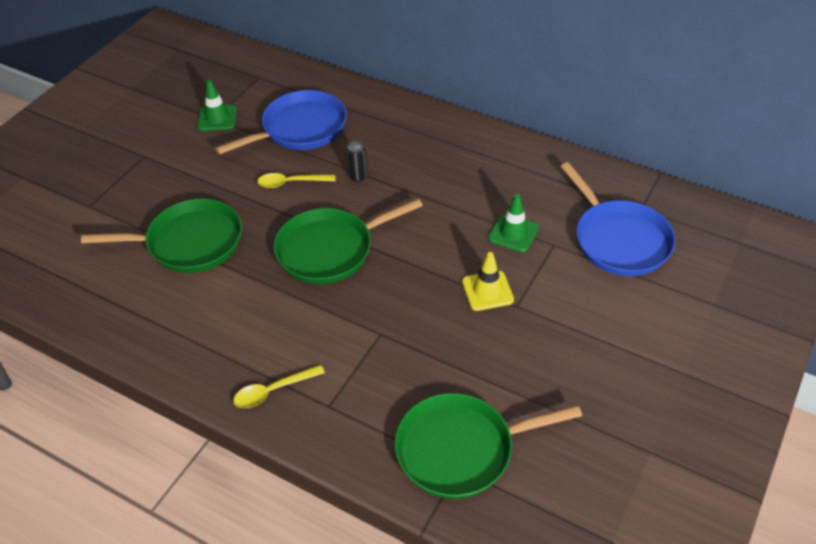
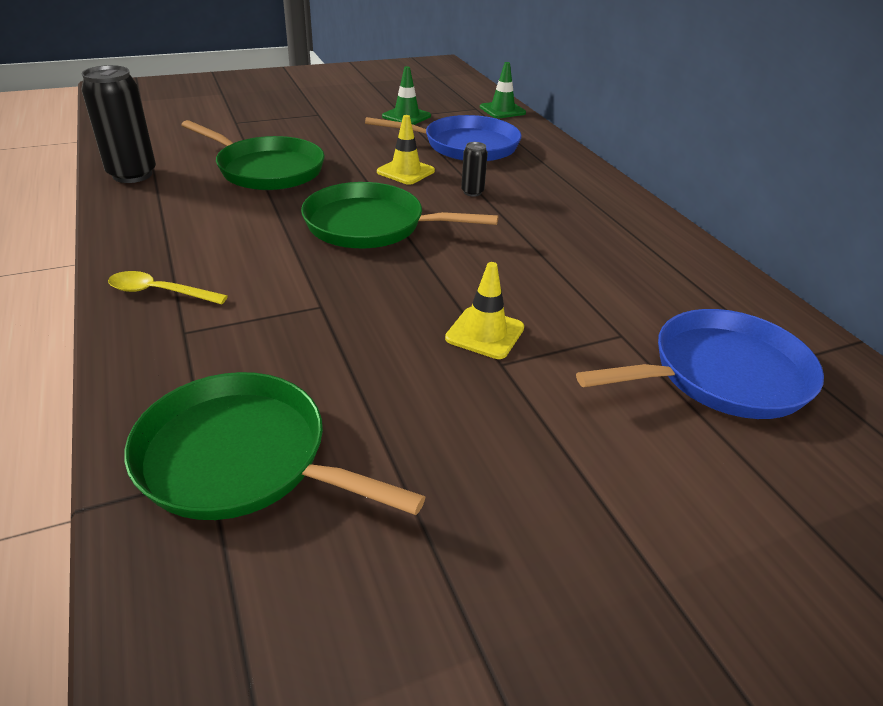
camera: 35 degrees right, 10 degrees down
(94, 312) = (132, 175): none -> black can
(291, 183) = (405, 171): yellow spoon -> yellow traffic cone
(513, 233) = (582, 302): green traffic cone -> green traffic cone (502, 110)
(619, 240) = (722, 374): blue pan -> blue pan turned 120 degrees counterclockwise

